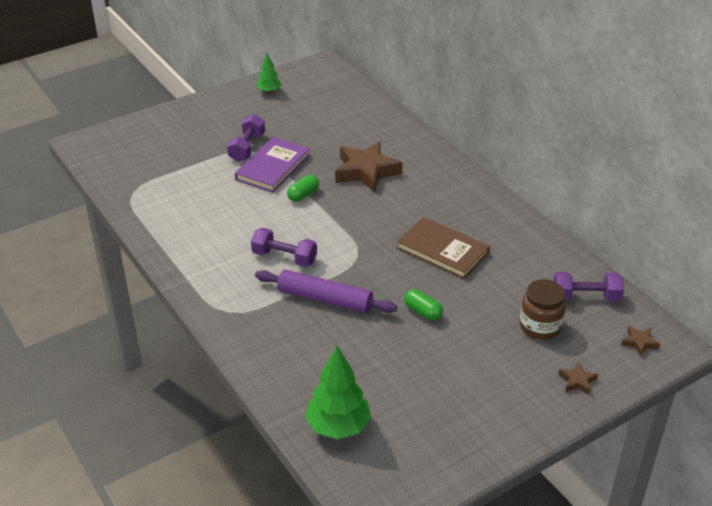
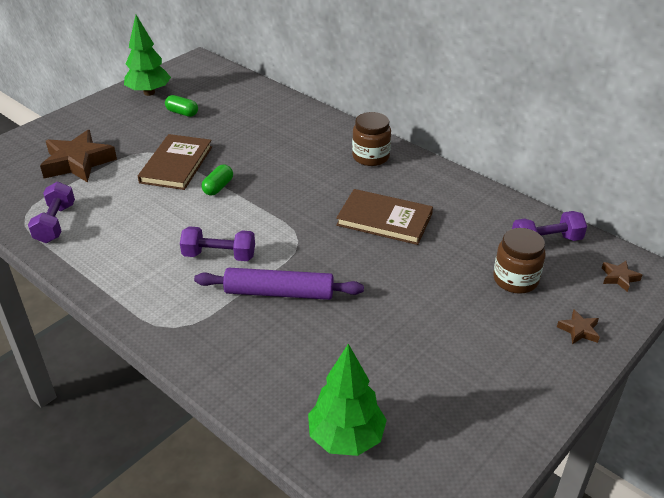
camera: 15 degrees left, 0 degrees up
(247, 148) = (142, 149): purple dumbbell -> purple dumbbell (55, 223)
(269, 91) = (149, 92): green tree -> green tree, size x1.79
(273, 167) = (176, 164): purple book -> brown book
(366, 171) = (276, 154): brown star -> brown star (78, 162)
(423, 312) = (389, 287): green capsule -> green capsule (182, 113)
(453, 188) = (370, 157): none -> brown jar

